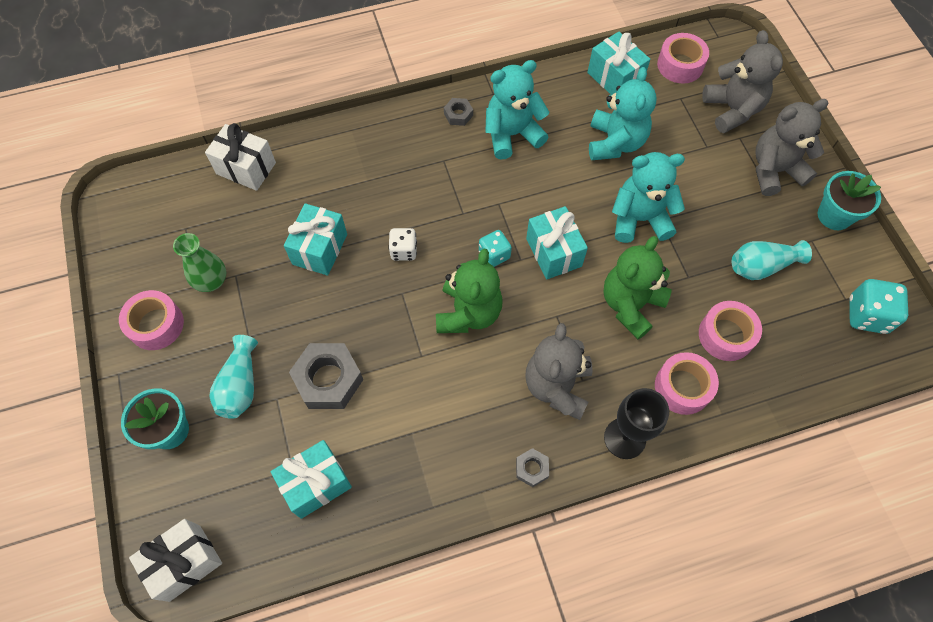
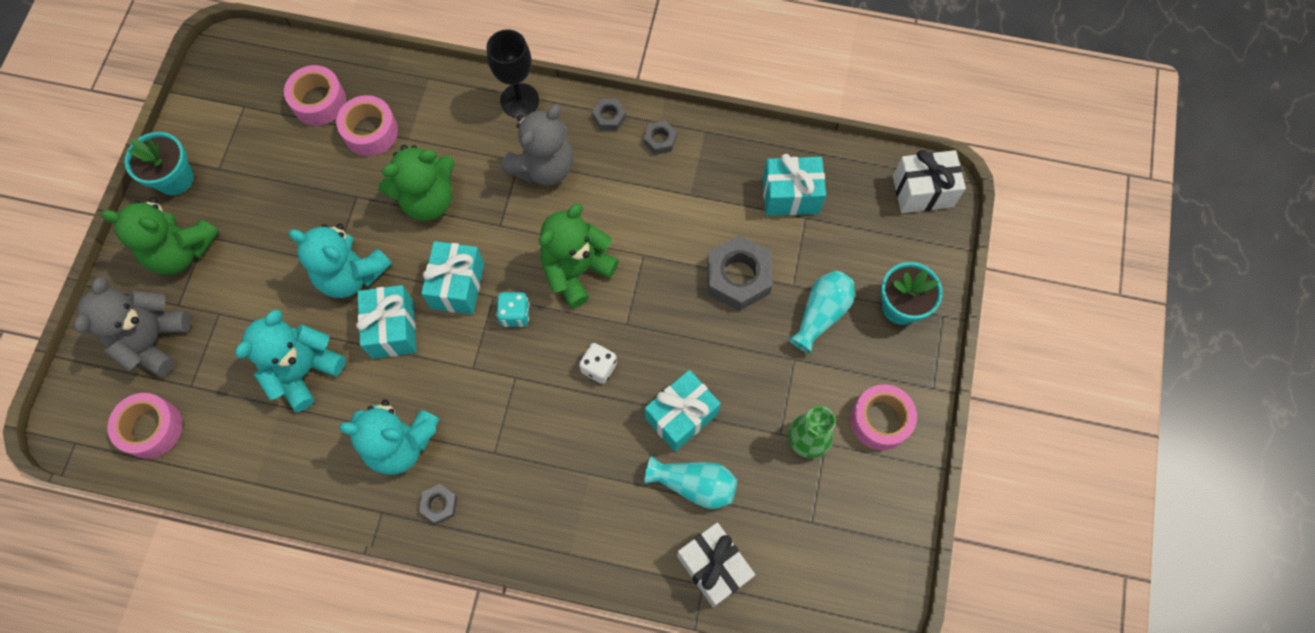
camera: 150 degrees left, 5 degrees up
(470, 472) = (660, 140): none -> grey nut
(615, 78) = (235, 453): turquoise gift -> turquoise gift (392, 329)
(682, 387) = (442, 112): pink tape -> pink tape (319, 101)
(761, 266) = (285, 170): turquoise vase -> turquoise vase (694, 485)
(774, 170) = (181, 251): grey teddy bear -> green teddy bear
(867, 315) = (241, 85): turquoise dice -> none

